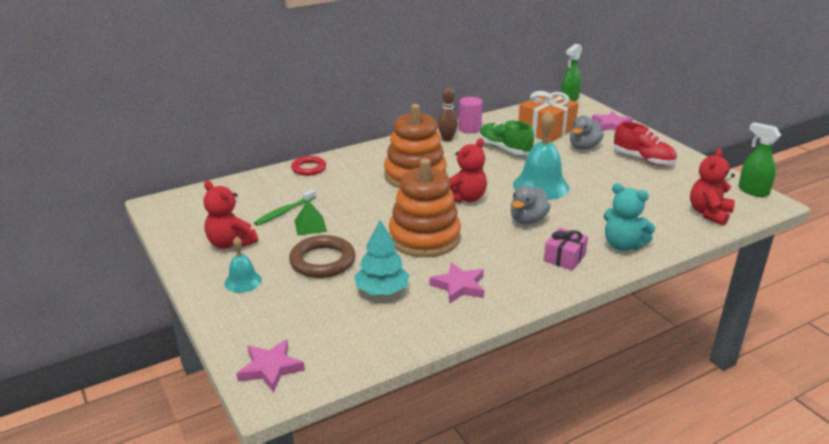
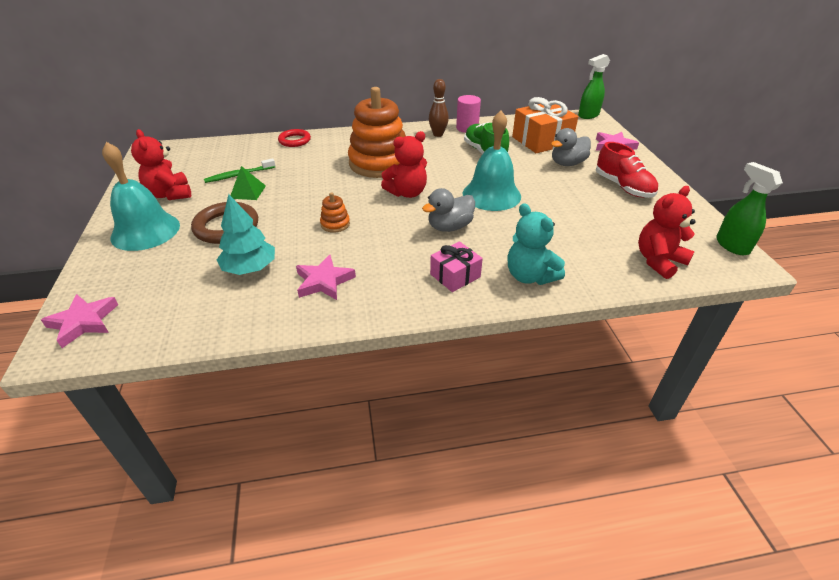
camera: 20 degrees right, 10 degrees up
(243, 281) = (145, 231): turquoise bell -> turquoise bell, size x1.85
(424, 238) = (335, 224): orange stacking toy -> orange stacking toy, size x0.40

